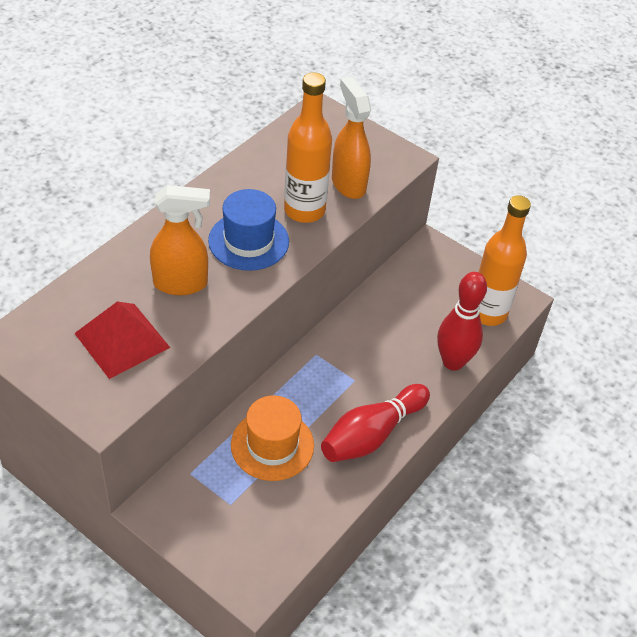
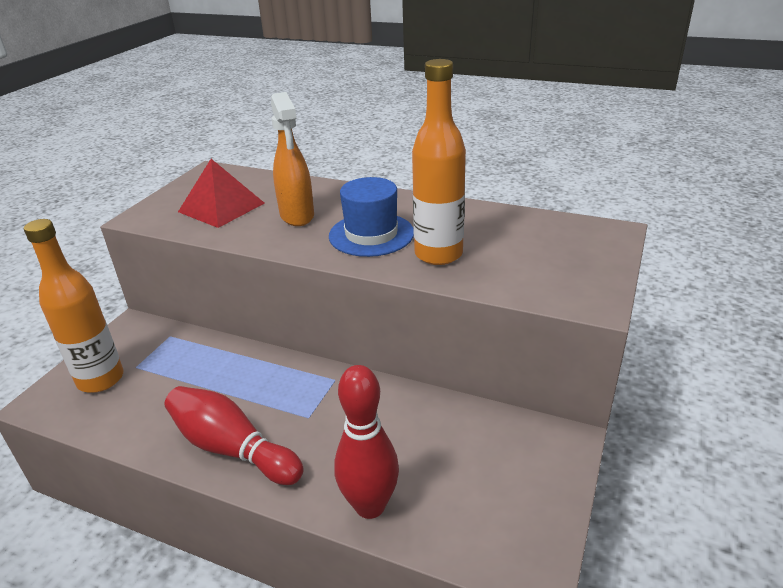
camera: 80 degrees right, 15 degrees down
(272, 445) = (207, 376): orange hat -> none
(348, 184) = (505, 272): orange spray bottle -> none
(487, 313) = (481, 531): orange bottle -> orange bottle (101, 379)

